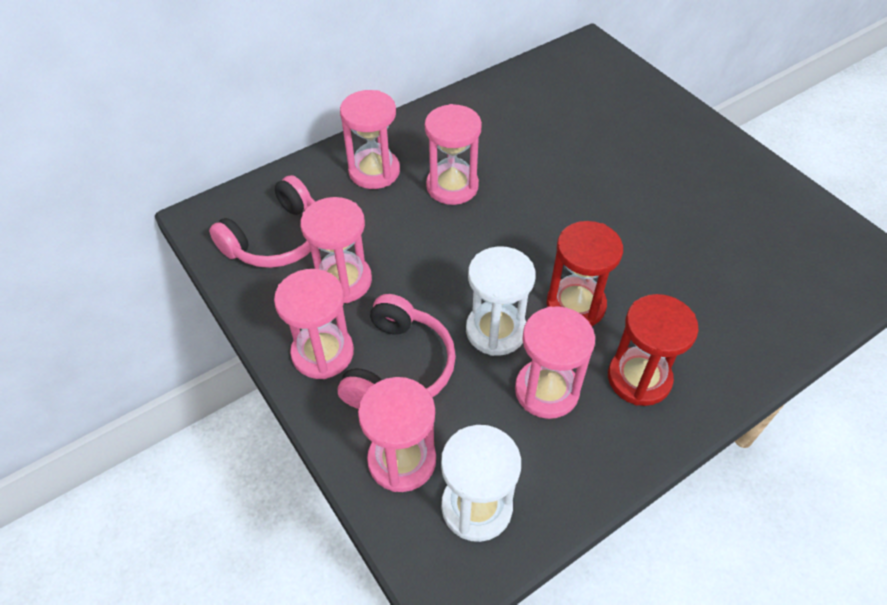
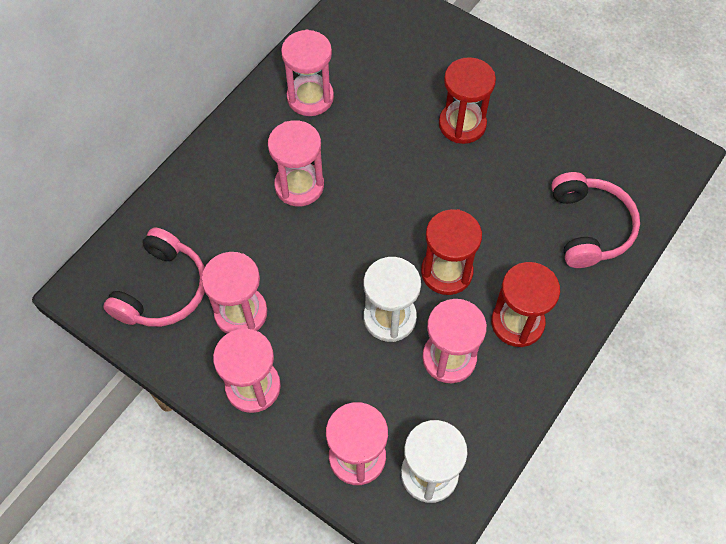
camera: 20 degrees left, 10 degrees up
(374, 171) = (221, 191): pink hourglass -> pink hourglass (310, 97)
(400, 367) = (323, 378): pink headphones -> pink headphones (590, 227)
(642, 176) = (462, 124): none -> red hourglass

